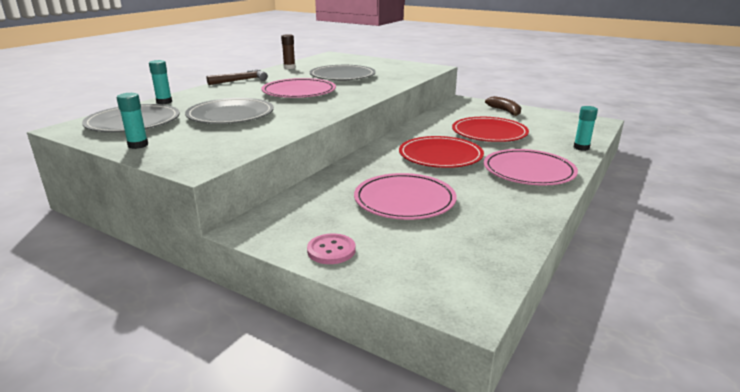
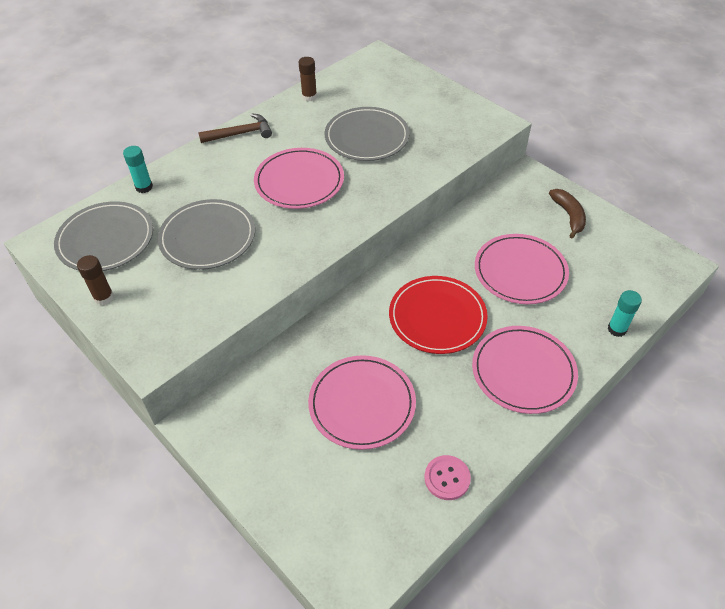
camera: 15 degrees right, 25 degrees up
(138, 145) = (104, 297): turquoise glue stick -> brown glue stick
(331, 250) = (263, 477): pink button -> pink button (447, 478)
(489, 133) = (520, 271): red plate -> pink plate

